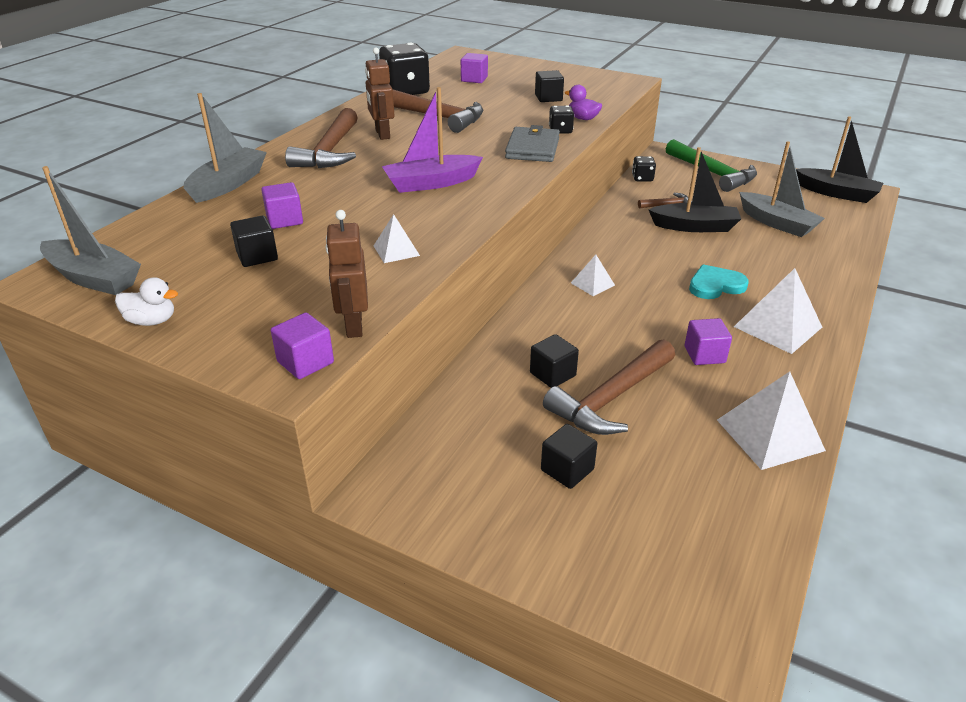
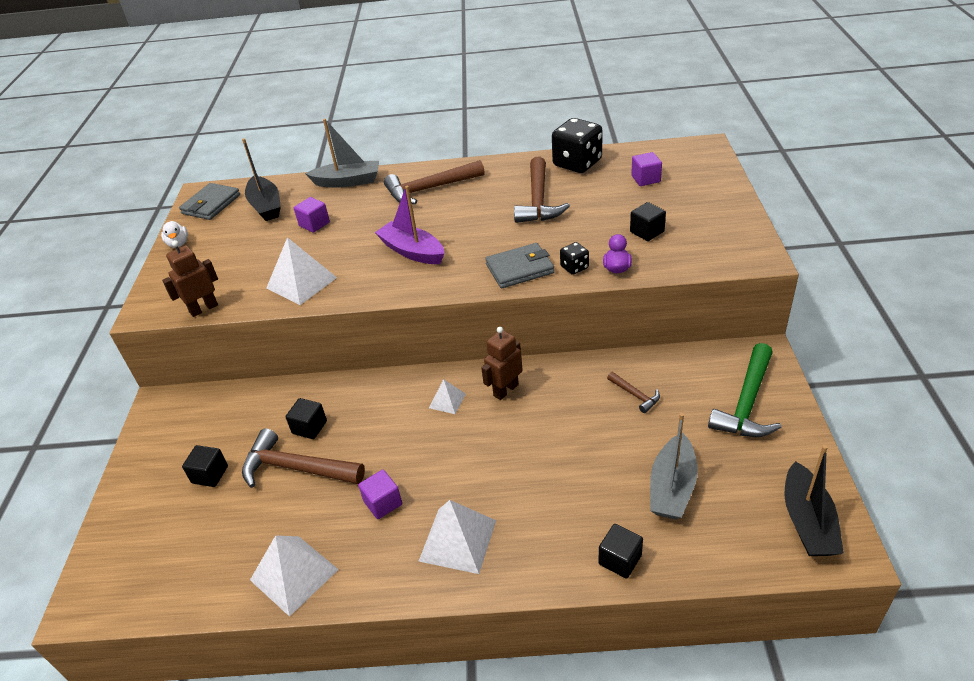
camera: 65 degrees right, 5 degrees up
(94, 278) = (211, 204): grey boat -> grey wallet
(257, 256) = (263, 238): black cube -> black cube (620, 560)
(305, 362) = (160, 310): purple cube -> none
(382, 134) = (479, 194): brown robot -> brown robot (505, 390)
(396, 250) = (301, 282): white pyramid -> white pyramid, size x1.84
(642, 178) = (678, 358): black dice -> none
(694, 226) = (606, 428): black boat -> black boat (266, 206)
(715, 285) = (501, 477): turquoise heart -> none

